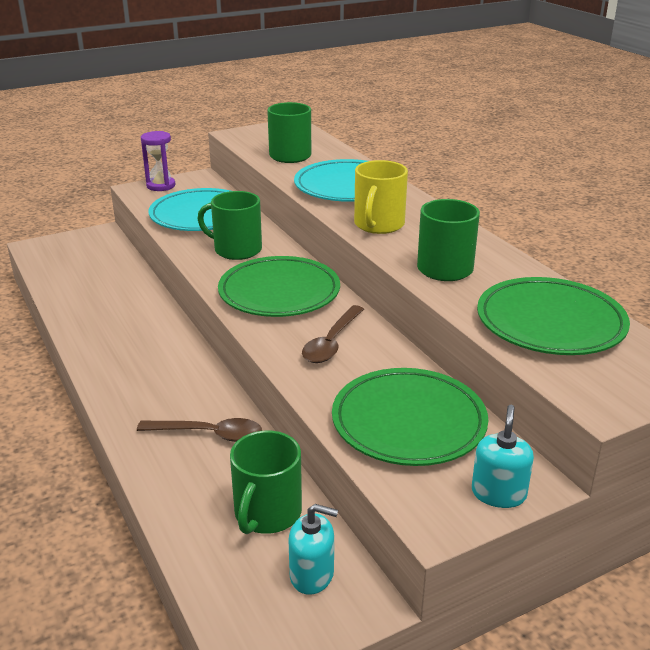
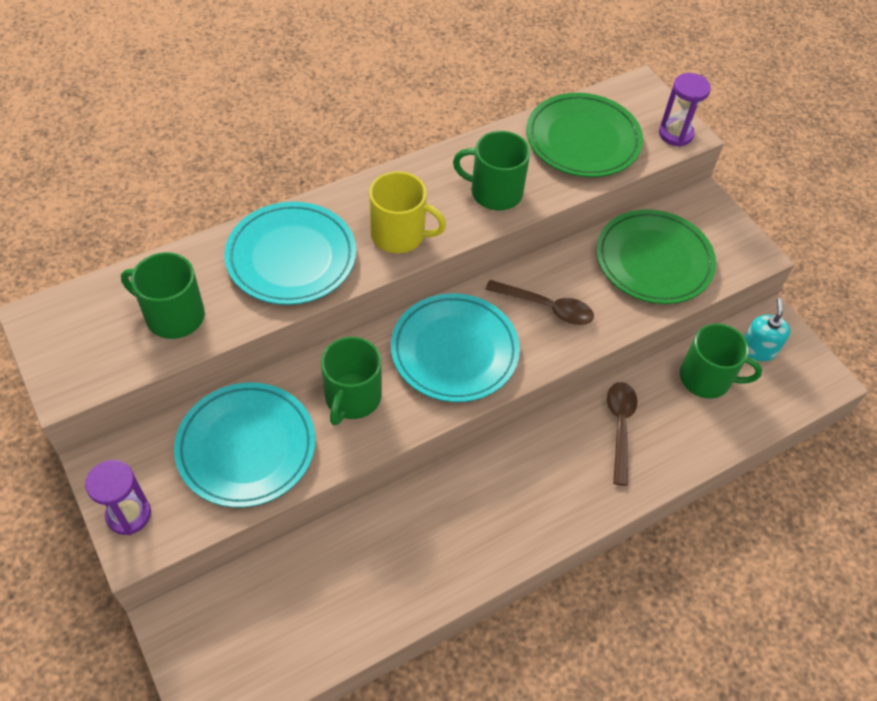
camera: 95 degrees left, 25 degrees up
(279, 292) = (454, 351): green plate -> turquoise plate
(498, 493) = (720, 219): turquoise soap dispenser -> none
(597, 395) = (675, 134): none -> purple hourglass

